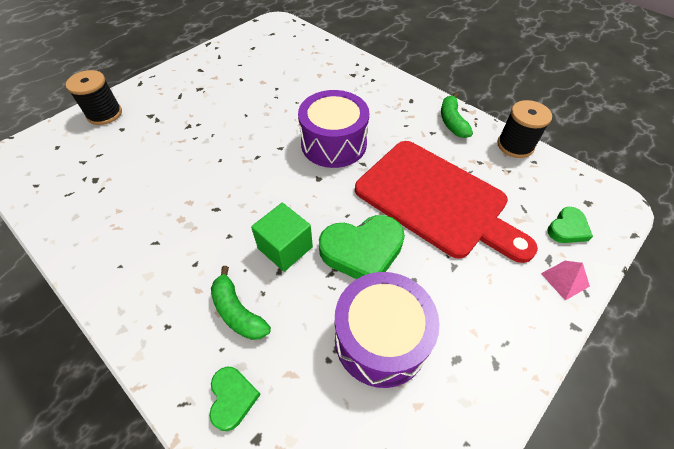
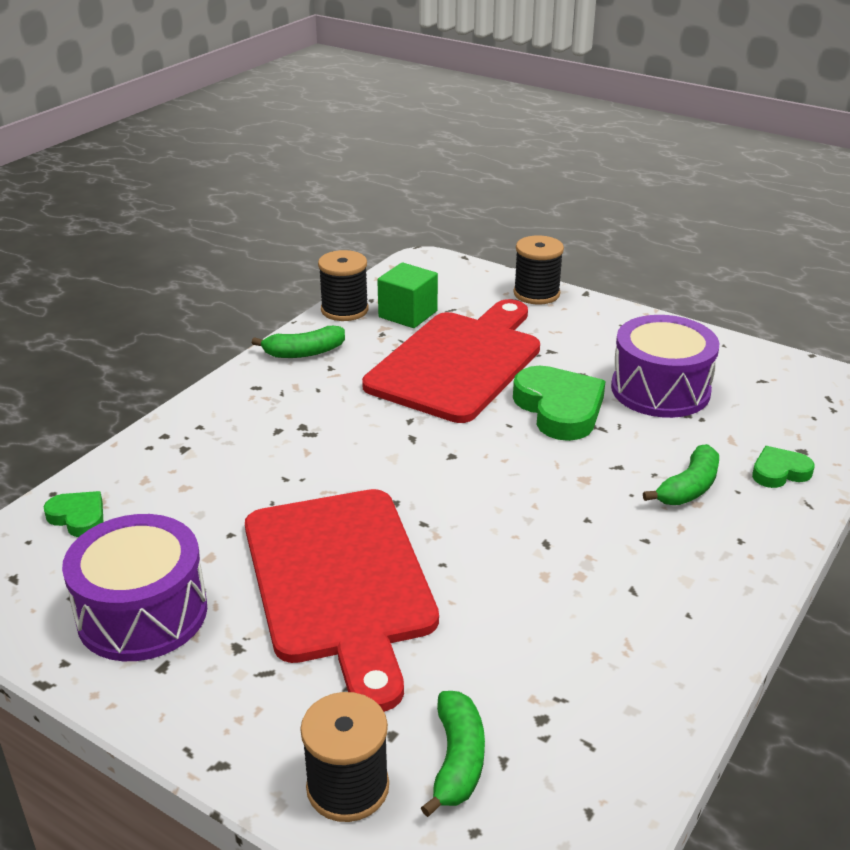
camera: 100 degrees left, 20 degrees down
(93, 147) = (457, 760): none -> green banana
(225, 121) = (340, 581): none -> red cutting board
(285, 248) = (583, 466): green cube -> green cube (408, 314)
(334, 143) = (374, 449): purple drum -> purple drum (142, 613)
(565, 279) = (536, 294): pink pyramid -> black spool
(567, 228) = (470, 288): green heart -> green heart (78, 517)

